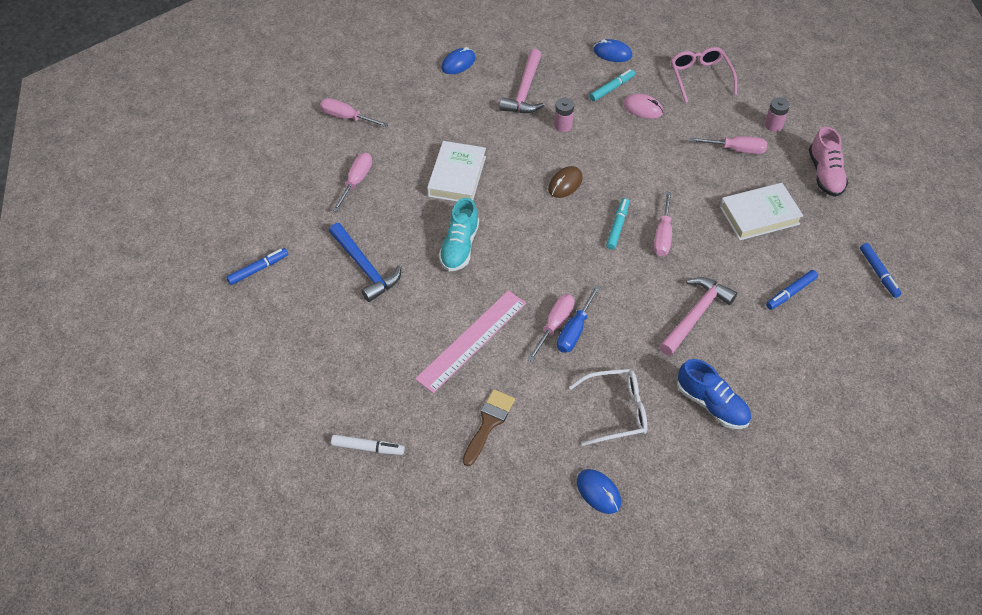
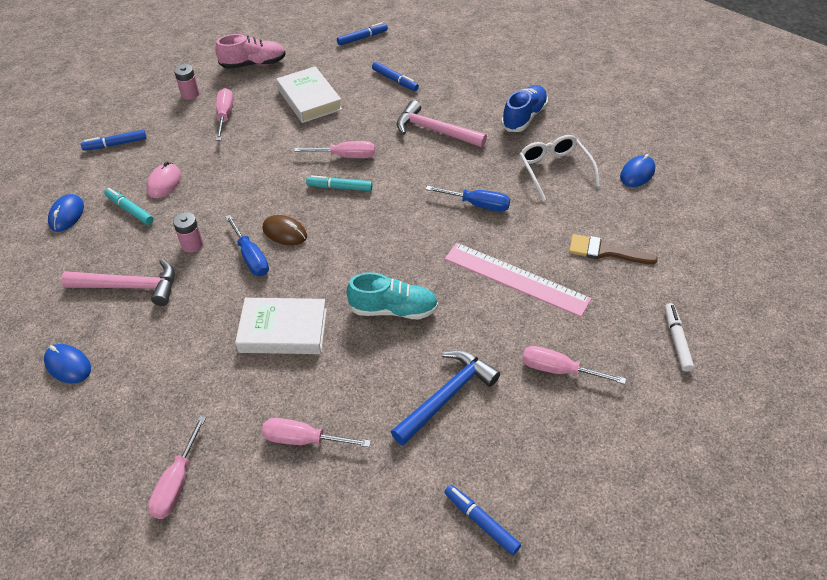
camera: 100 degrees left, 5 degrees down
(540, 161) = (251, 257): none -> blue screwdriver
(554, 325) = (476, 219): pink screwdriver -> pink screwdriver (559, 370)
(700, 77) = (116, 144): pink glasses -> blue marker

